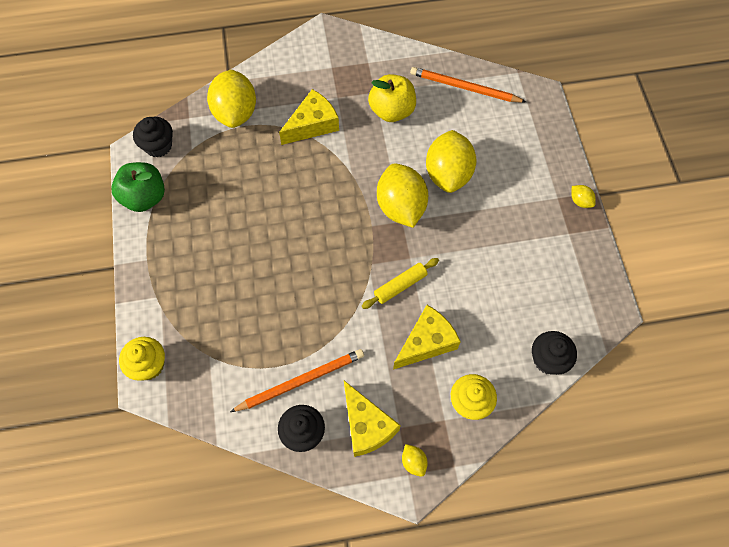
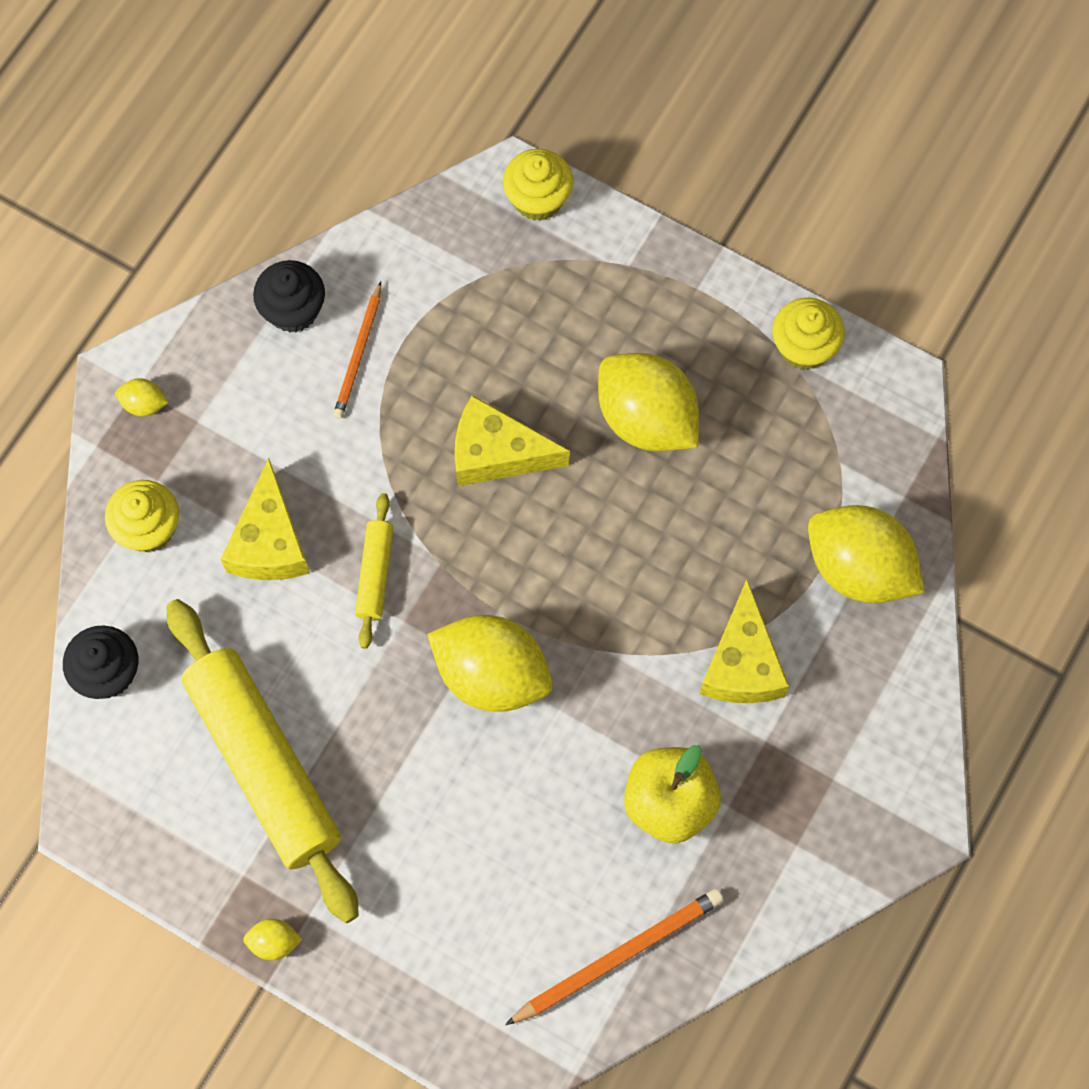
camera: 130 degrees right, 5 degrees up
(144, 197) = (804, 347): green apple -> yellow cupcake
(158, 146) = (883, 421): black cupcake -> none
(300, 381) = (359, 353): orange pencil -> orange pencil, size x0.66
(366, 425) = (235, 386): yellow cheese -> yellow cheese (496, 453)
(448, 174) = (486, 789): yellow lemon -> yellow lemon (646, 419)
(520, 262) = (264, 764): none -> yellow rolling pin

